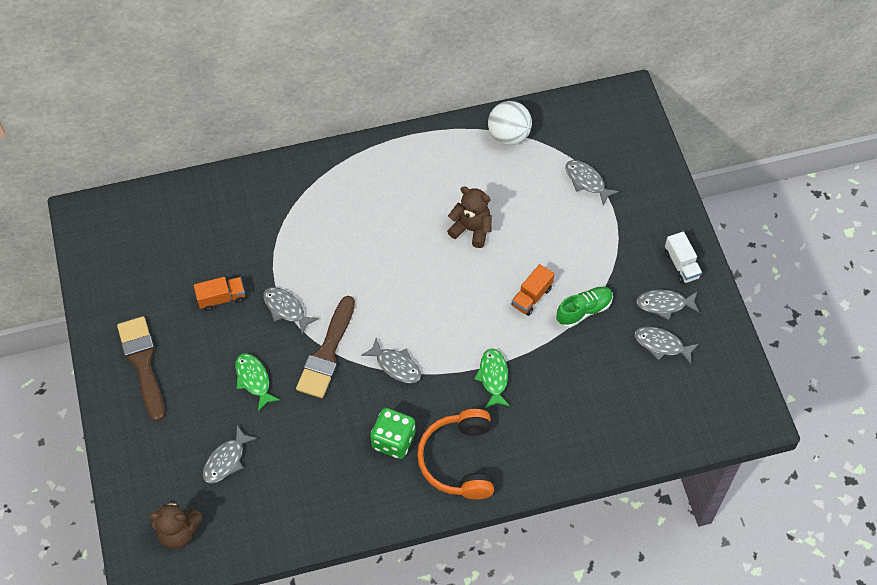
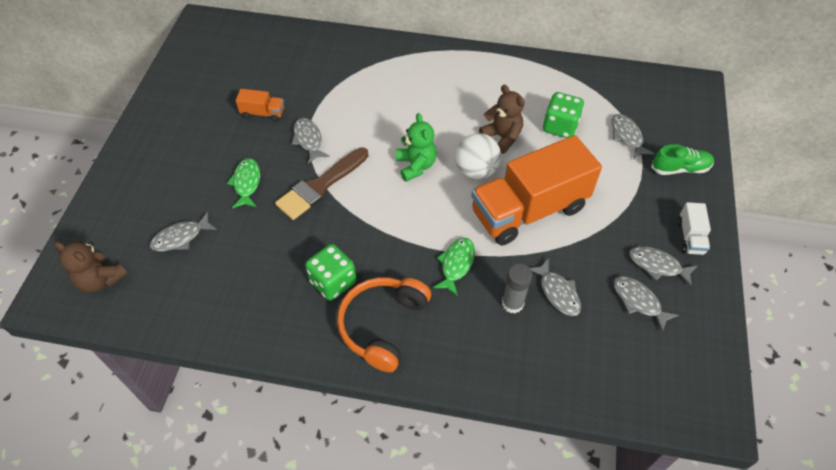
camera: 25 degrees right, 5 degrees down
(143, 363) = (169, 137): brown brush -> none
(396, 365) = (373, 219): grey fish -> grey fish (558, 292)
(406, 294) = (416, 166): none -> green teddy bear
(508, 135) = (572, 79): white ball -> white ball (476, 170)
(520, 195) = (560, 126): none -> green dice
(531, 296) = (529, 210): orange truck -> orange truck, size x2.43
(558, 392) = (512, 303): none -> grey glue stick
(584, 311) = (573, 240): green shoe -> green shoe (680, 168)

